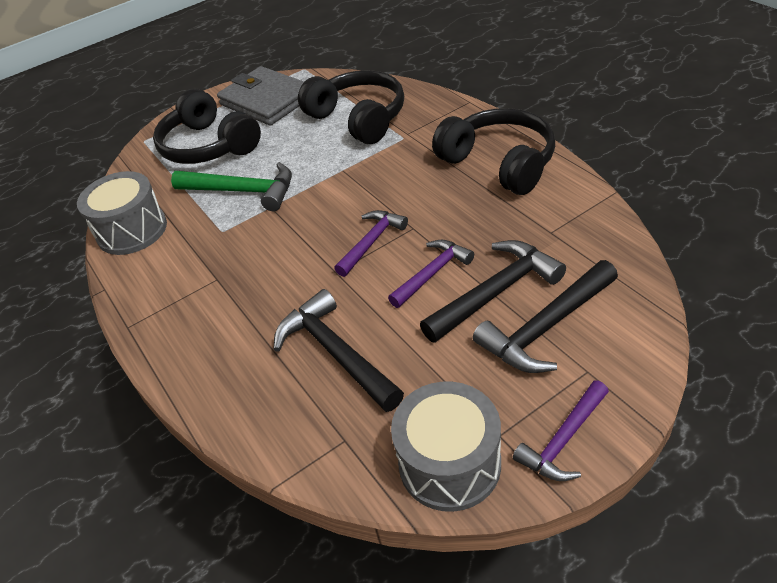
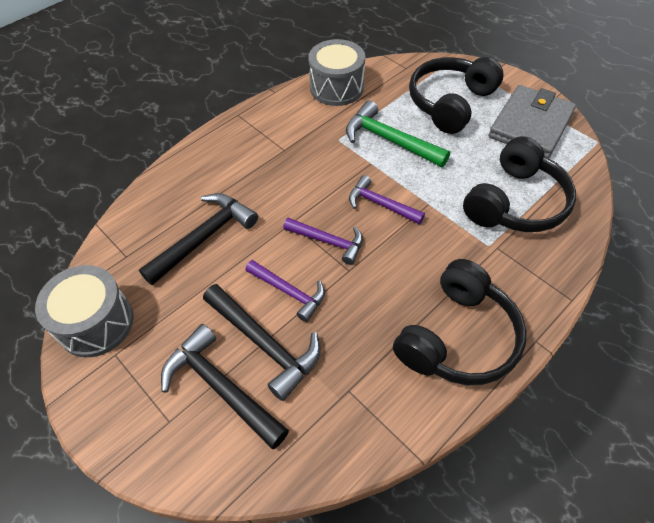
camera: 75 degrees right, 10 degrees up
(242, 191) = (389, 140): green hammer -> green hammer turned 120 degrees clockwise
(563, 440) = (103, 401): purple hammer -> purple hammer (381, 204)

